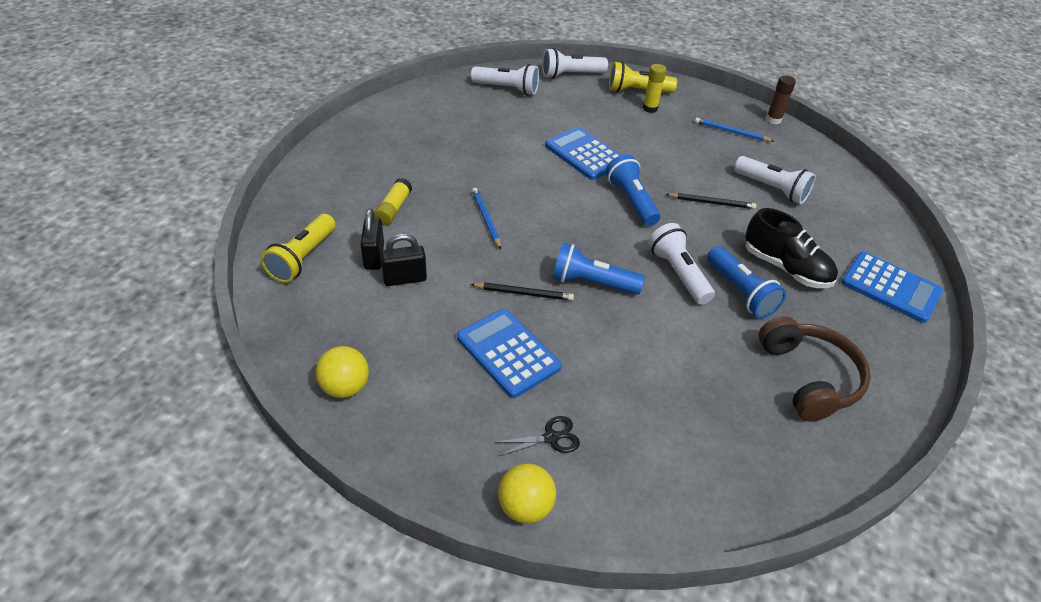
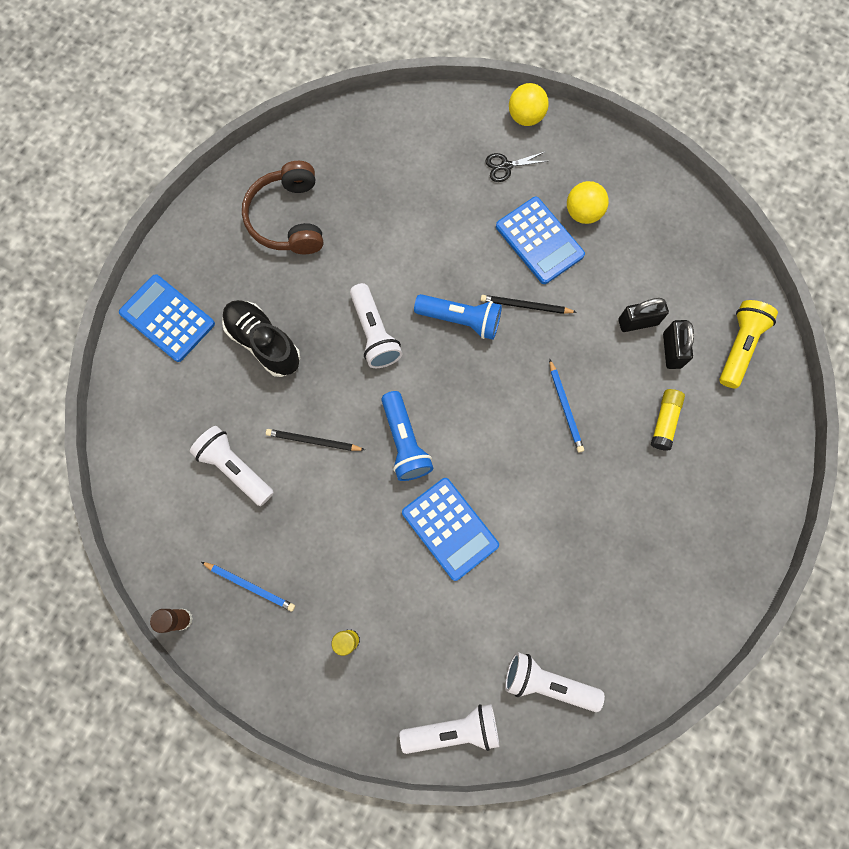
camera: 175 degrees left, 30 degrees up
(345, 387) = (667, 208): yellow ball -> yellow ball (583, 213)
(637, 91) = (360, 687): yellow flashlight -> none
(740, 292) = (319, 310): blue flashlight -> none

